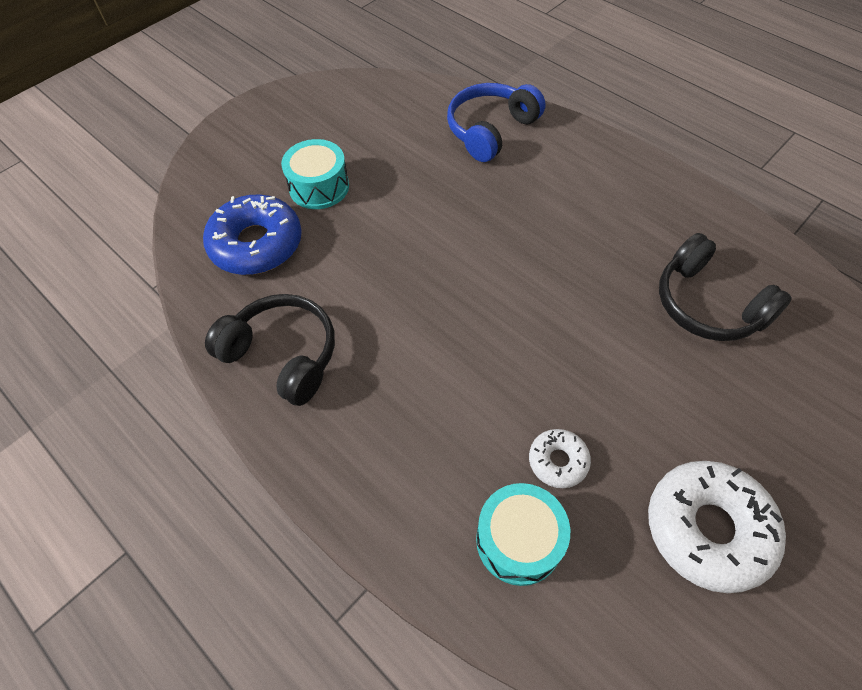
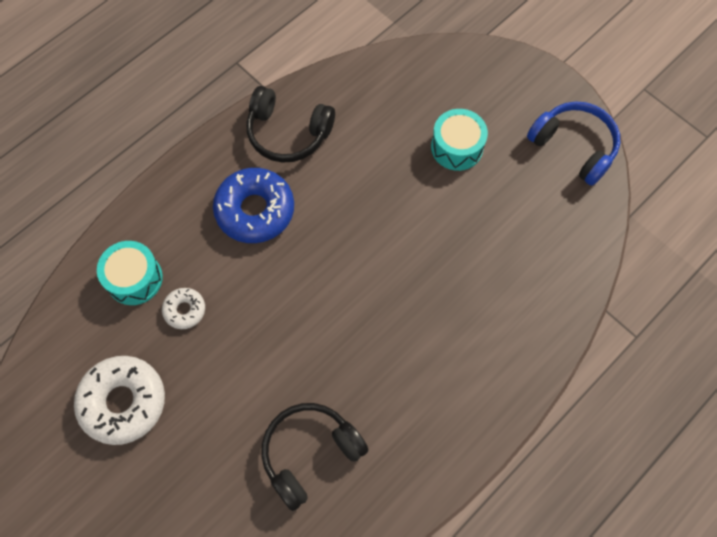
camera: 90 degrees right, 10 degrees up
(256, 244) = (394, 106): blue donut -> blue donut (255, 210)
(282, 355) = (288, 133): black headphones -> black headphones turned 75 degrees clockwise
(491, 130) = (533, 294): blue headphones -> blue headphones (574, 147)

